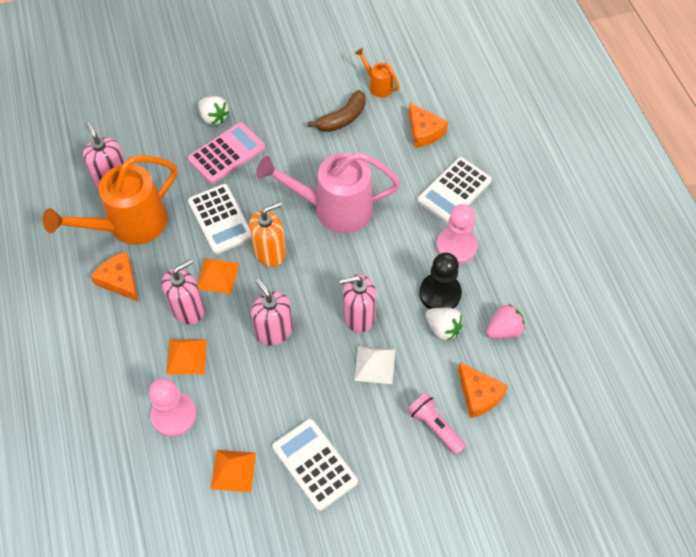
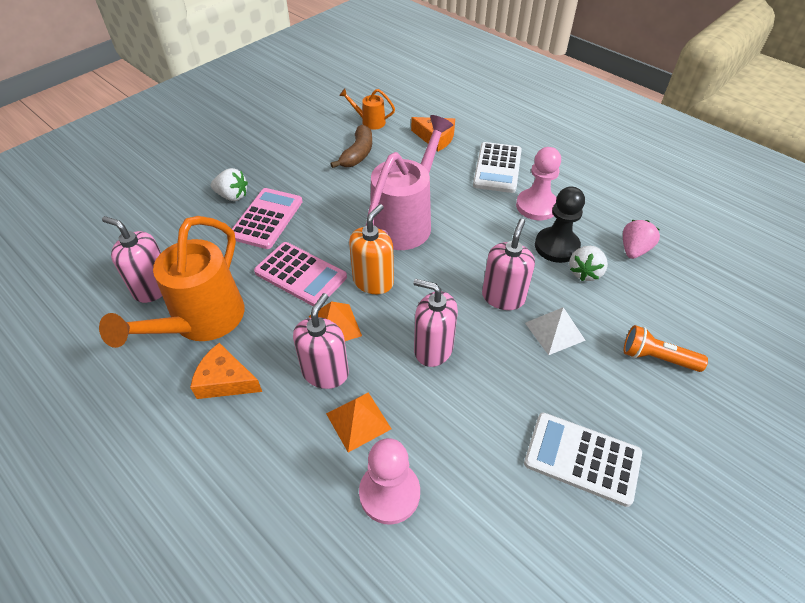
camera: 30 degrees left, 10 degrees down
(220, 219) = (300, 275): white calculator -> pink calculator
(233, 470) = (504, 517): orange pyramid -> none
(334, 209) = (406, 221): pink watering can -> pink watering can turned 150 degrees clockwise
(358, 316) = (503, 297): pink soap dispenser -> pink soap dispenser turned 150 degrees clockwise
(435, 427) = (657, 358): pink flashlight -> orange flashlight
(443, 328) = (585, 272): white strawberry -> white strawberry turned 105 degrees clockwise
(479, 394) = (665, 310): orange cheese -> none

